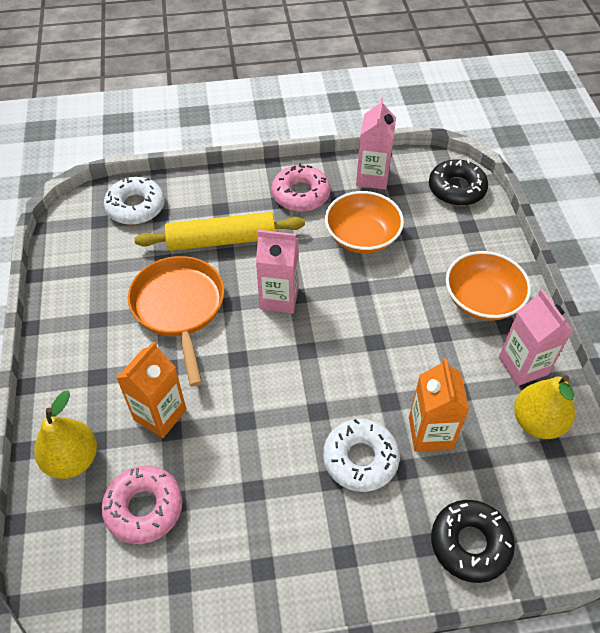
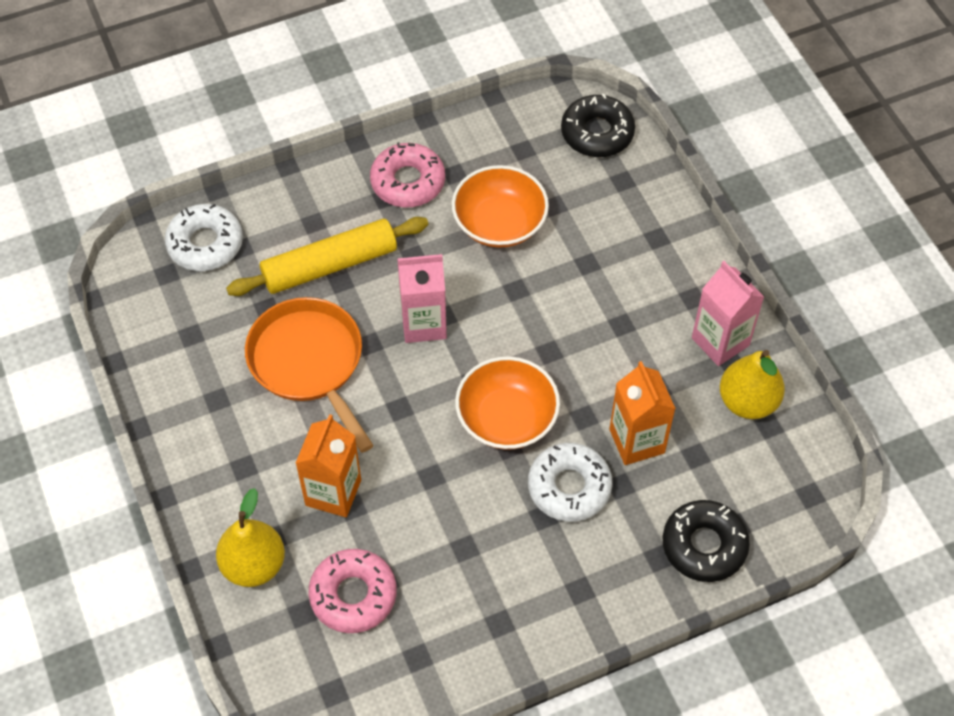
camera: 15 degrees left, 5 degrees up
(372, 177) = (490, 139): pink carton -> none
(482, 300) = (659, 273): orange bowl -> orange bowl (507, 418)

